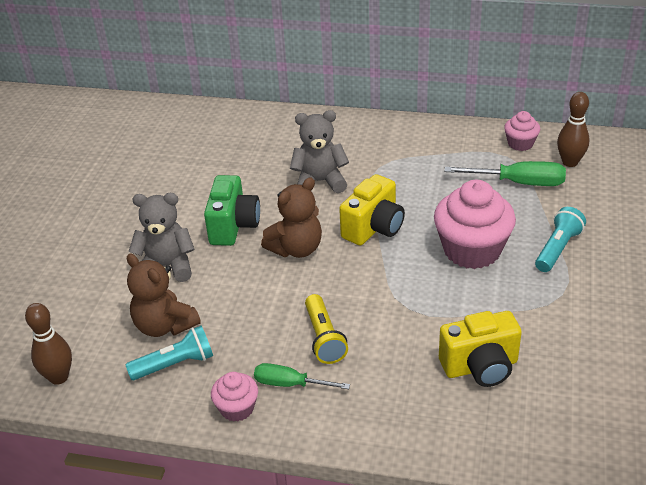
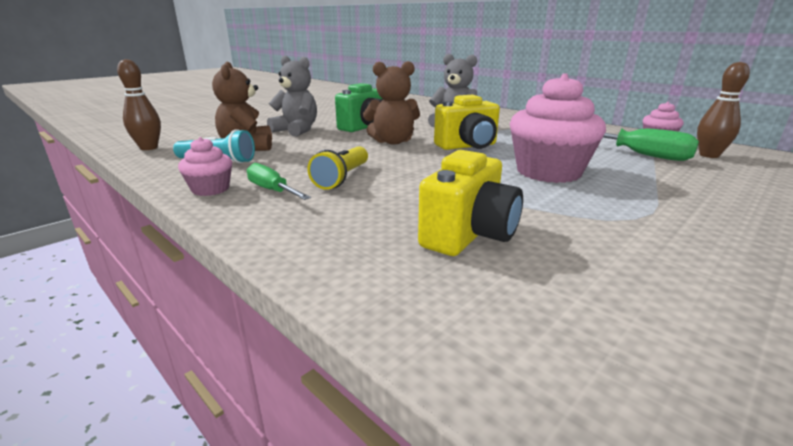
camera: 30 degrees right, 15 degrees down
(480, 367) = (469, 235): yellow camera -> yellow camera turned 75 degrees counterclockwise
(557, 248) = (654, 191): turquoise flashlight -> none

